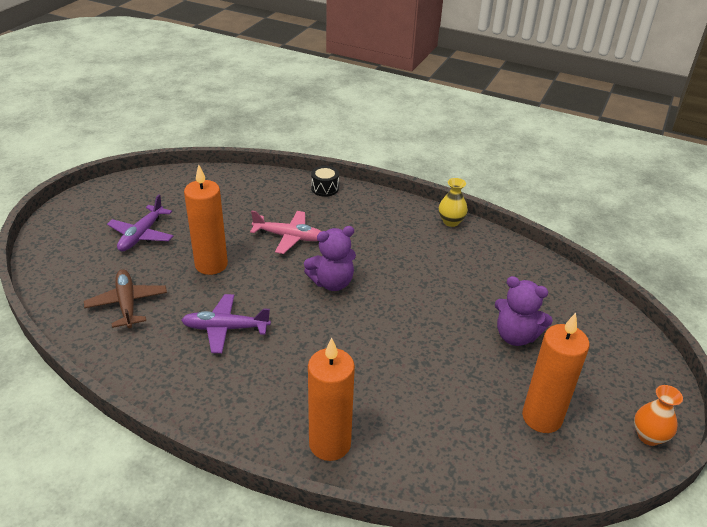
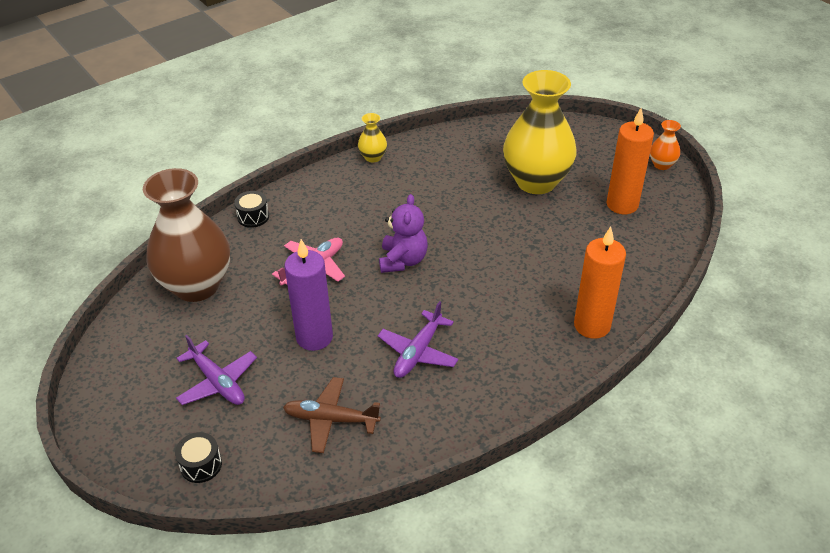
camera: 60 degrees left, 5 degrees up
(60, 256) = (201, 465): none -> black drum
(211, 265) = (314, 337): orange candle -> purple candle
(233, 191) = (196, 286): none -> brown vase
(516, 336) = (536, 181): purple teddy bear -> yellow vase

